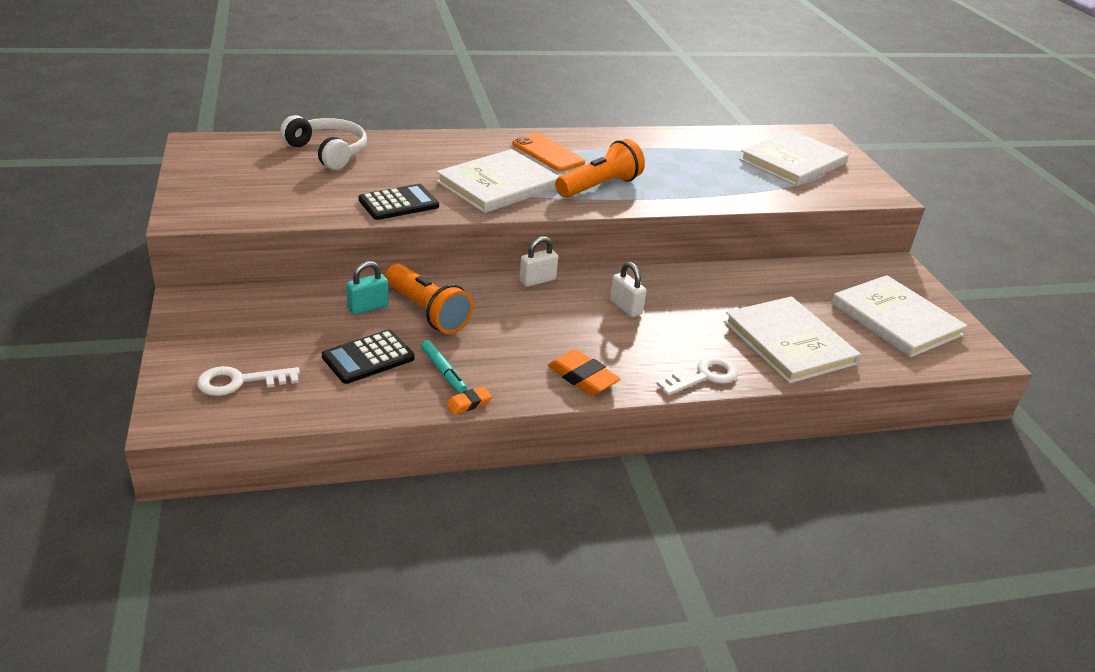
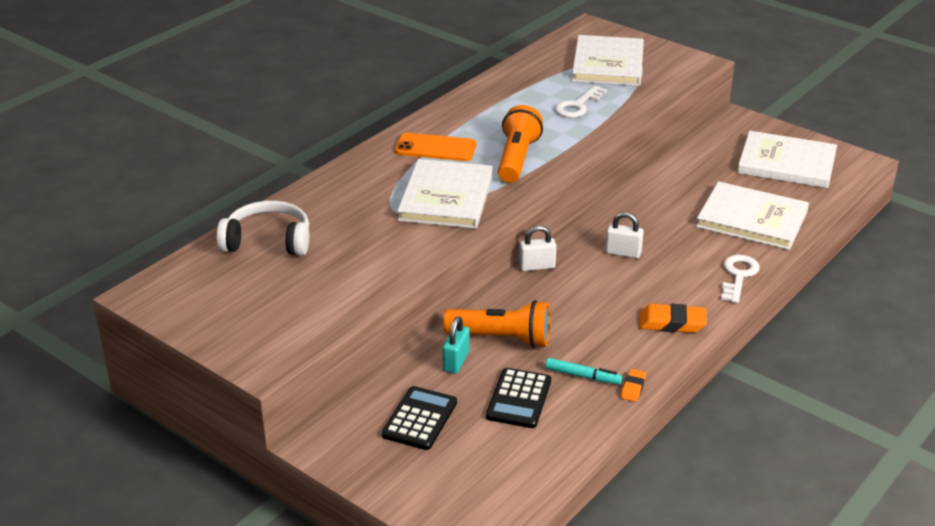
camera: 35 degrees left, 0 degrees up
(240, 382) = (463, 475): white key -> white key (578, 106)
(398, 203) = (402, 256): black calculator -> black calculator (419, 419)
(537, 280) = (537, 266): white padlock -> white padlock turned 60 degrees clockwise

